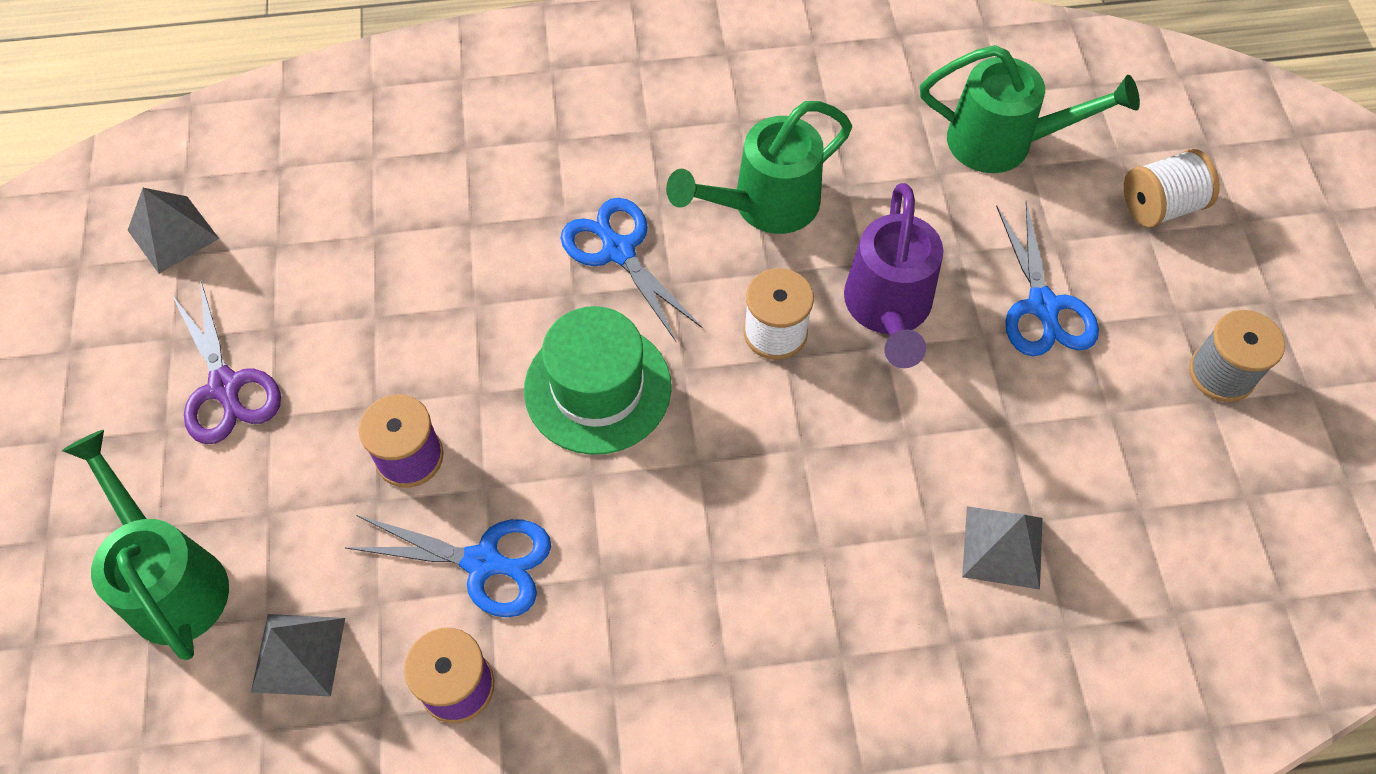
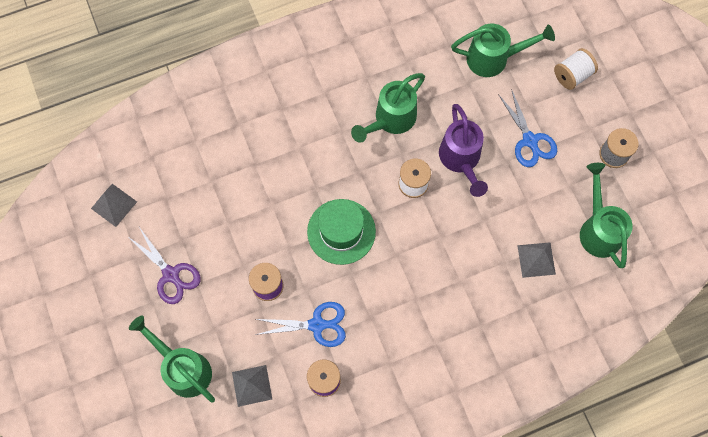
camera: 15 degrees left, 10 degrees up
(618, 250) = (329, 160): blue scissors -> none
(1158, 518) = (598, 229): none -> green watering can

